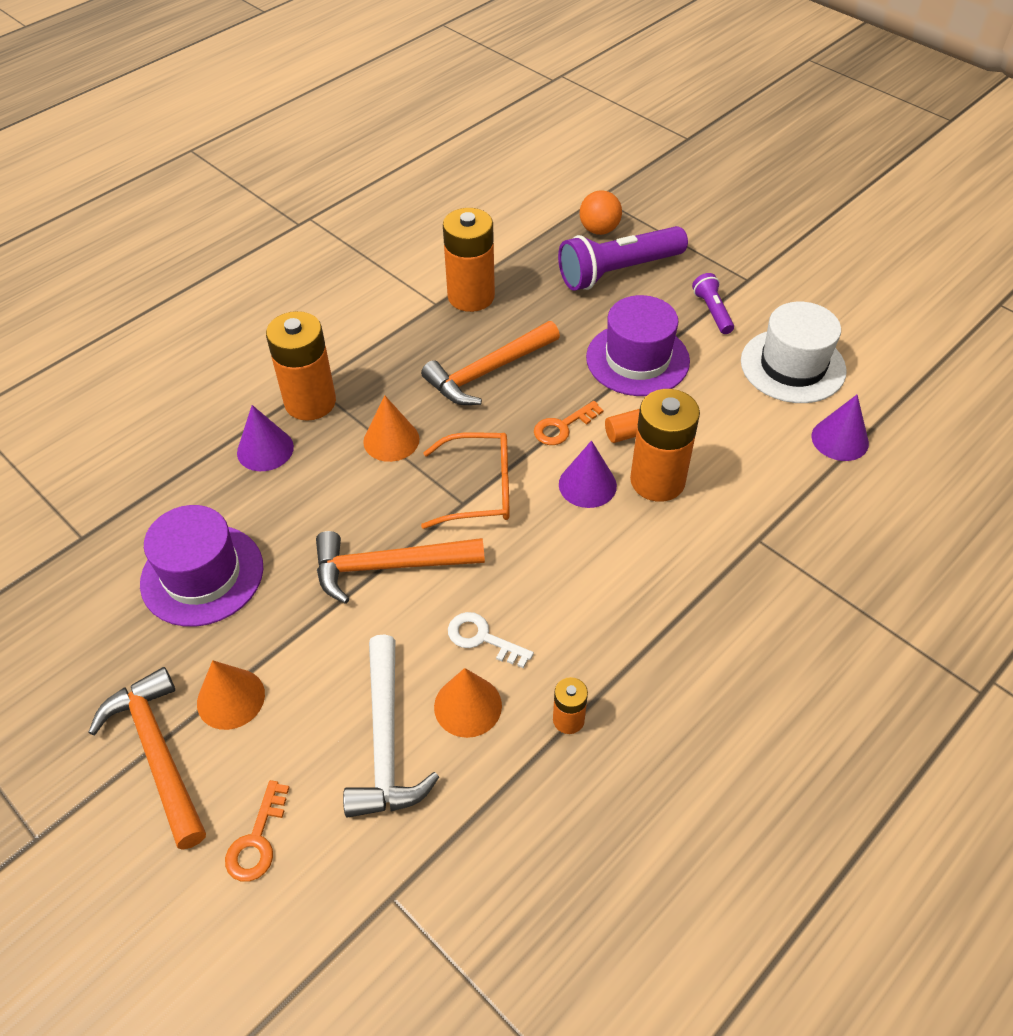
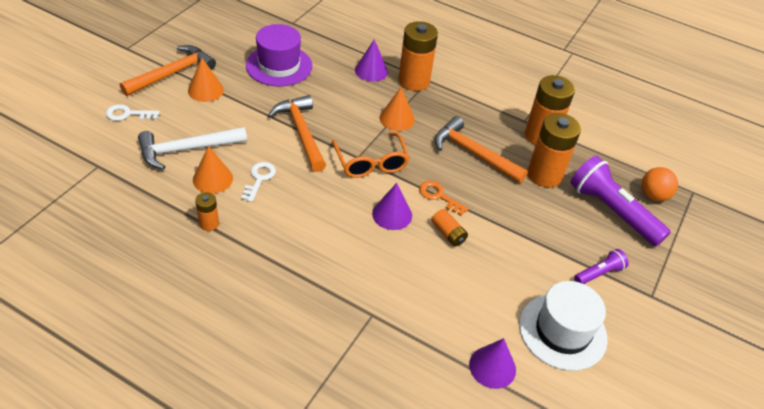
camera: 70 degrees right, 5 degrees down
(257, 840) = (128, 114): orange key -> white key
(637, 359) = (522, 231): purple hat -> none
(657, 481) = (408, 251): orange battery -> orange battery (544, 175)

